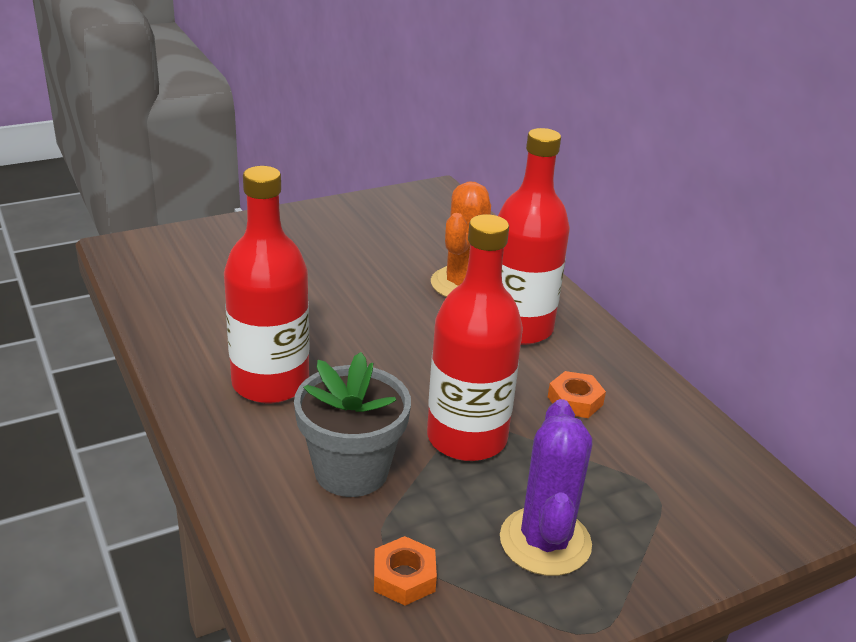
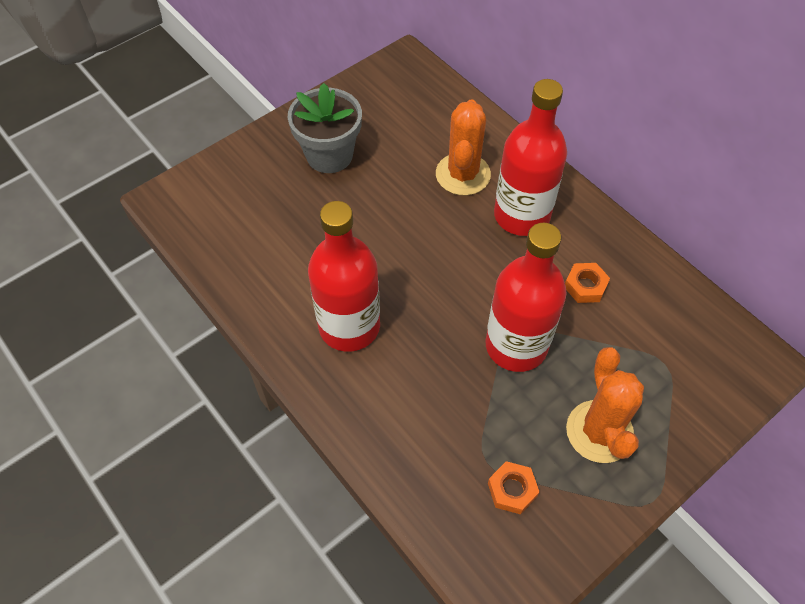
camera: 10 degrees left, 25 degrees up
(351, 471) = (442, 401): grey flower pot -> grey flower pot (329, 155)
(545, 541) = (599, 431): purple cactus -> orange cactus

